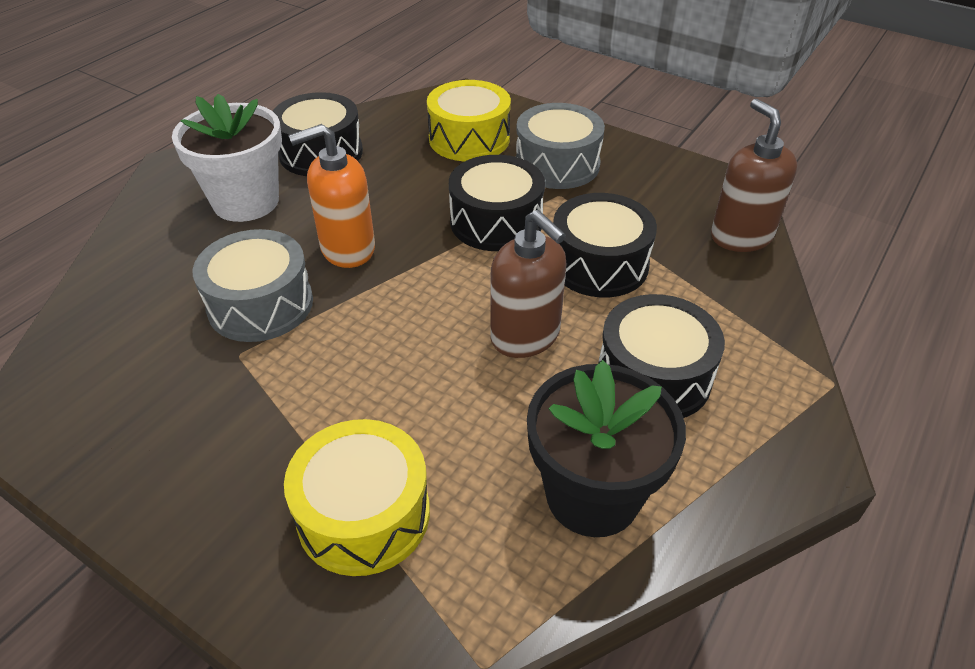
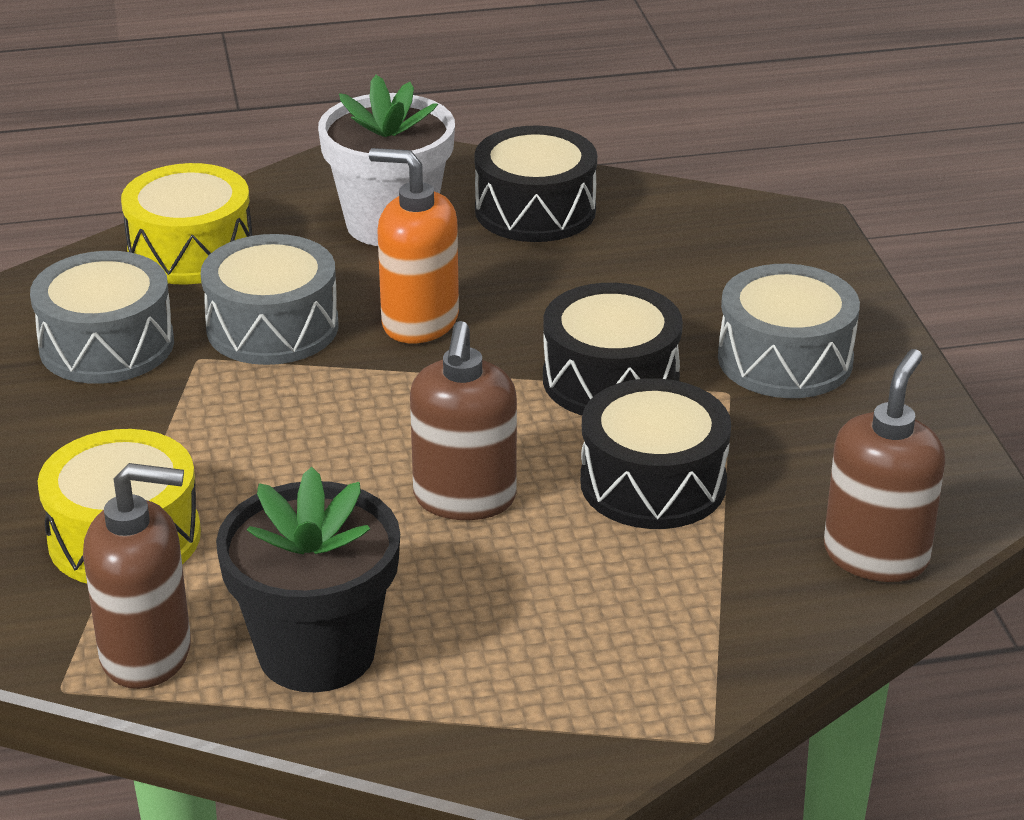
camera: 45 degrees right, 10 degrees down
(157, 386) = (107, 345): none -> grey drum
(469, 139) = (725, 277): yellow drum -> yellow drum (191, 251)
(499, 587) = (147, 654): none -> brown soap dispenser
(653, 376) = (531, 609): black drum -> none

